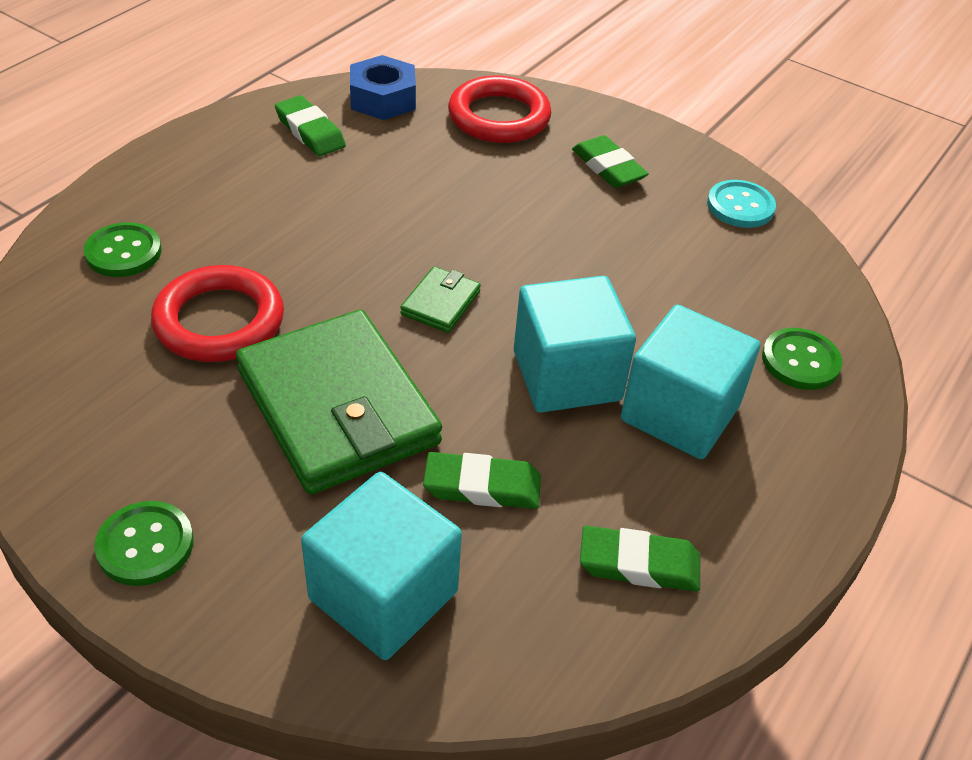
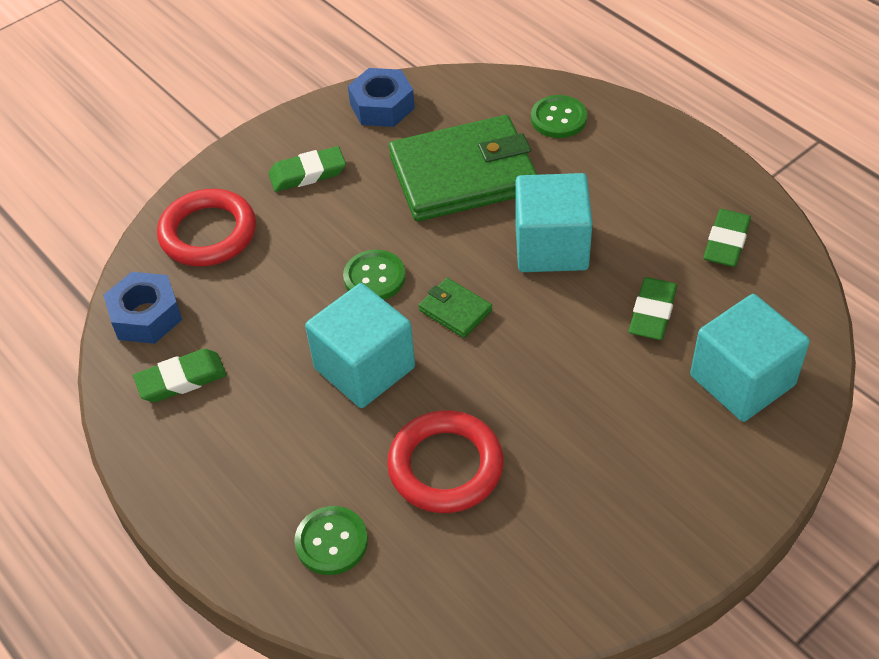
camera: 70 degrees left, 5 degrees up
(145, 545) = (687, 523): green button -> green button (374, 277)
(338, 407) = (562, 390): green wallet -> green wallet (463, 174)
(680, 413) = (598, 192): turquoise cube -> turquoise cube (364, 368)
(740, 206) = (382, 106): turquoise button -> blue nut

